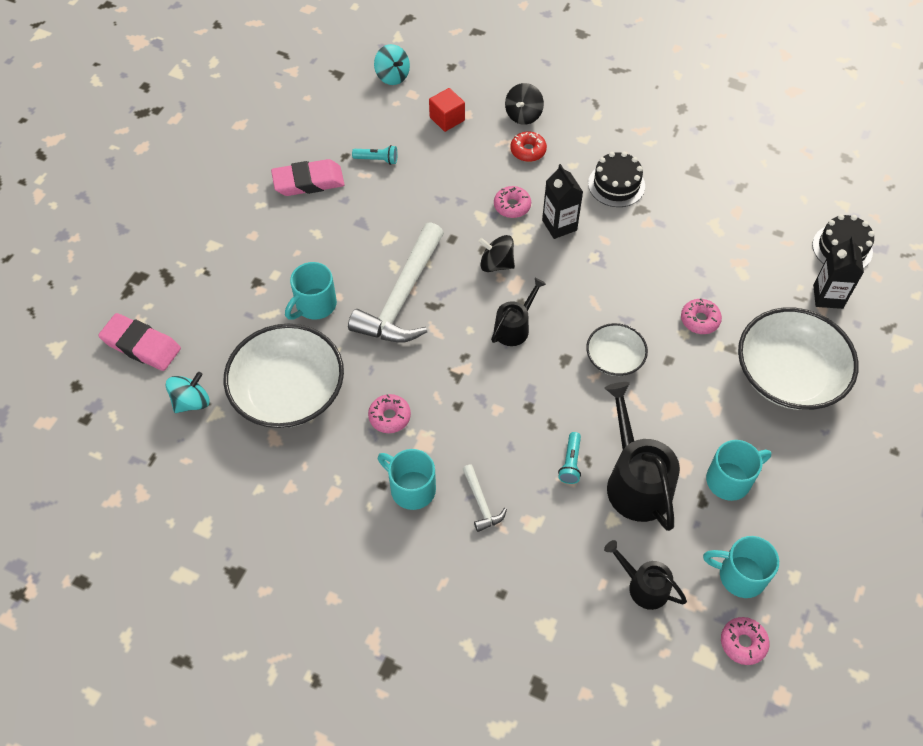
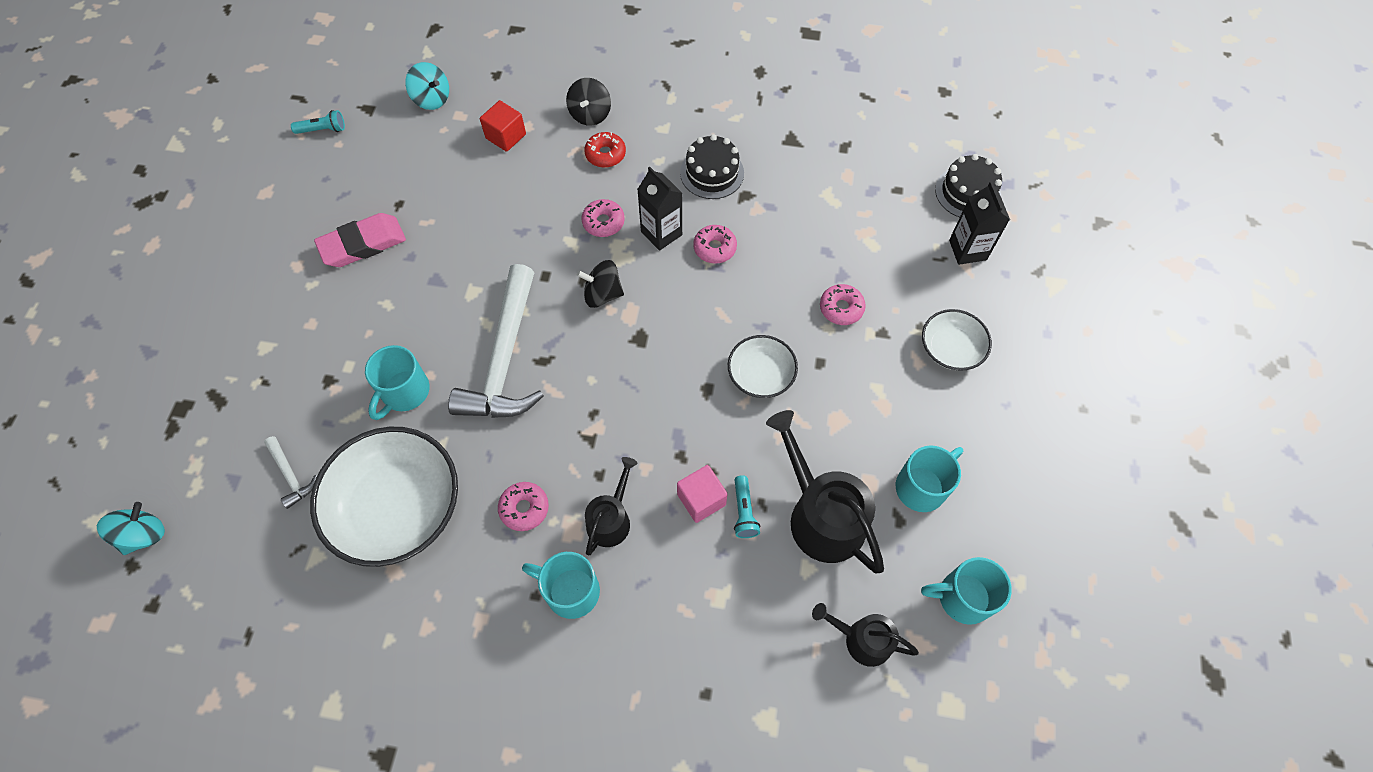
camera: 15 degrees left, 5 degrees up
(141, 345) = (204, 493): pink eraser -> none
(191, 401) = (281, 549): turquoise spinning top -> turquoise spinning top (144, 535)
(377, 159) = (437, 200): turquoise flashlight -> turquoise flashlight (323, 130)
(481, 503) = (655, 587): white hammer -> white hammer (291, 475)
(514, 327) = (641, 365): black watering can -> black watering can (611, 519)
(537, 445) = (701, 499): none -> pink cube
(743, 643) = (987, 677): pink donut -> pink donut (714, 248)
(788, 374) = (951, 348): white bowl -> white bowl, size x0.53

